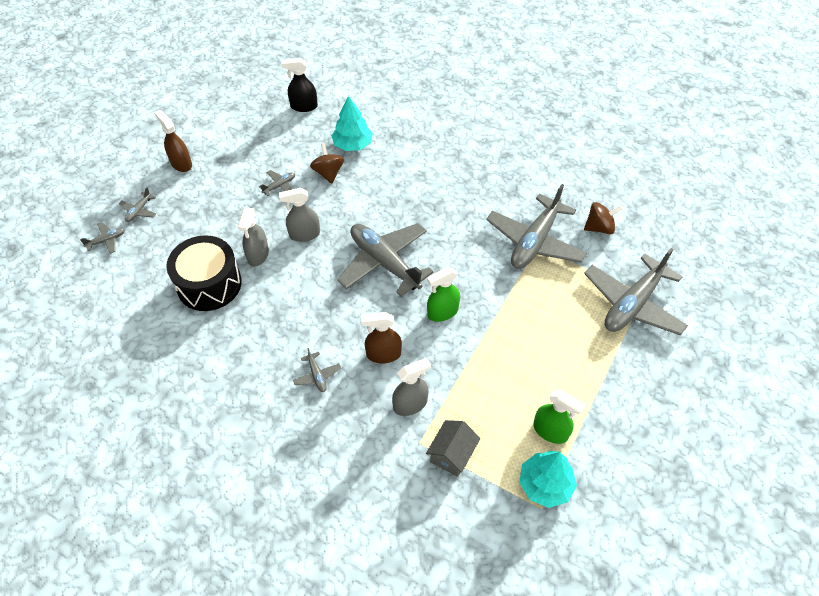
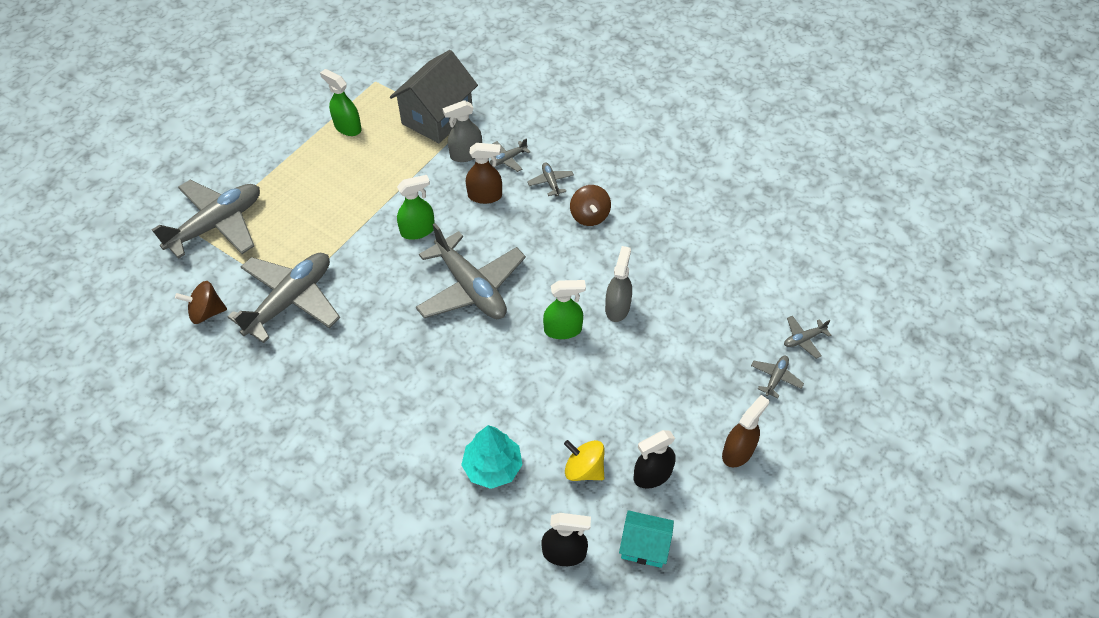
camera: 175 degrees left, 0 degrees up
(181, 163) = (738, 451): brown spray bottle -> brown spray bottle turned 105 degrees counterclockwise
(209, 284) = (669, 277): black drum -> none
(243, 147) = (652, 475): none -> black spray bottle
(253, 112) = (644, 546): none -> turquoise house
(279, 186) = (596, 402): grey plane -> grey plane (508, 159)
(290, 147) = (584, 469): none -> yellow spinning top
(304, 234) = (563, 330): grey spray bottle -> green spray bottle
(328, 173) = (530, 419): brown spinning top -> brown spinning top (589, 216)
(452, 454) = (437, 117): grey house -> grey house, size x1.81
(545, 484) = (366, 94): turquoise tree -> none

